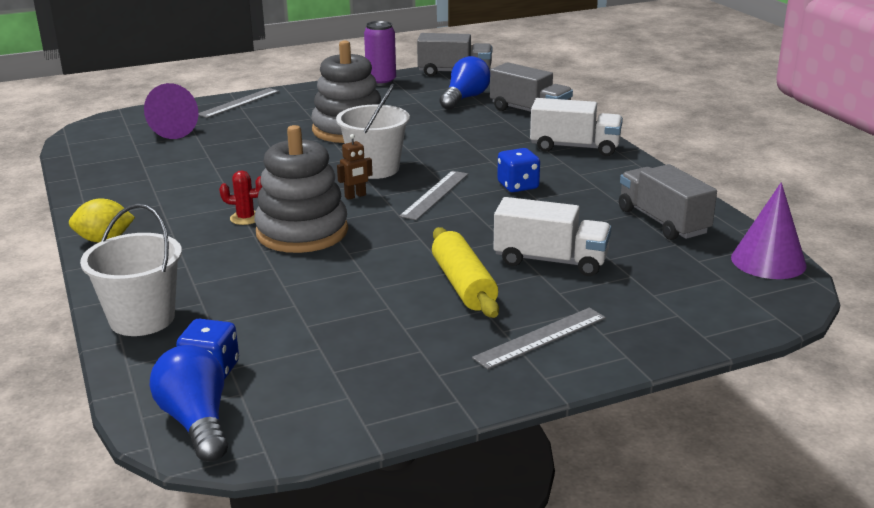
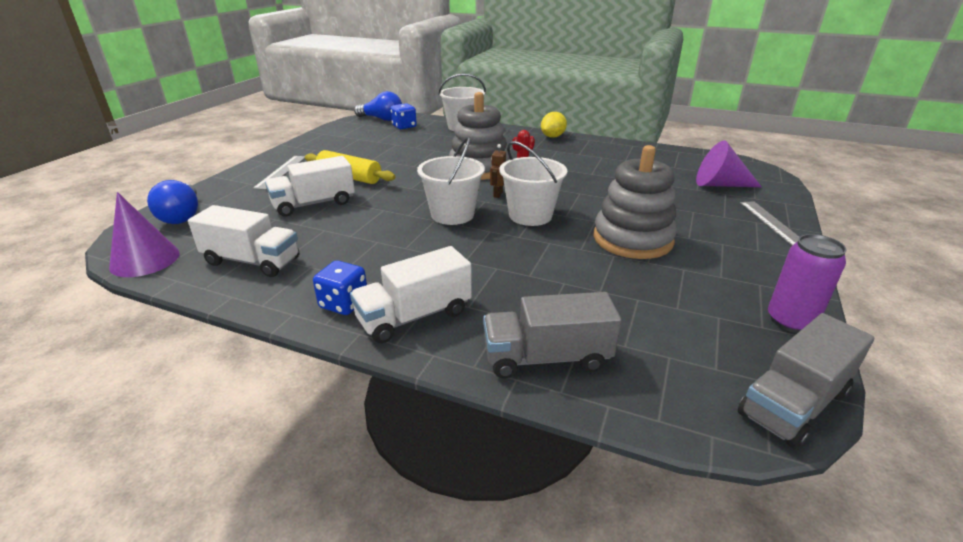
camera: 135 degrees right, 5 degrees up
(435, 194) = (452, 214): grey ruler -> white bucket
(465, 98) = (654, 342): blue light bulb -> blue light bulb (182, 215)
(518, 186) = (406, 245): blue dice -> blue dice (344, 303)
(663, 221) = (252, 261): grey truck -> white truck

